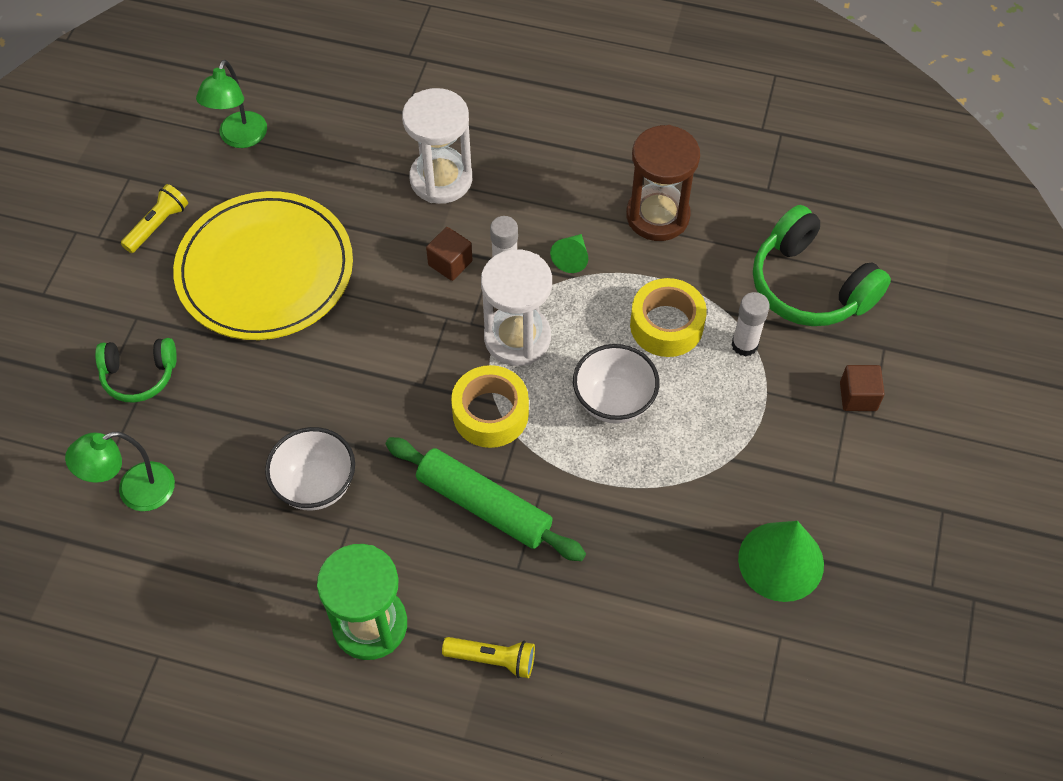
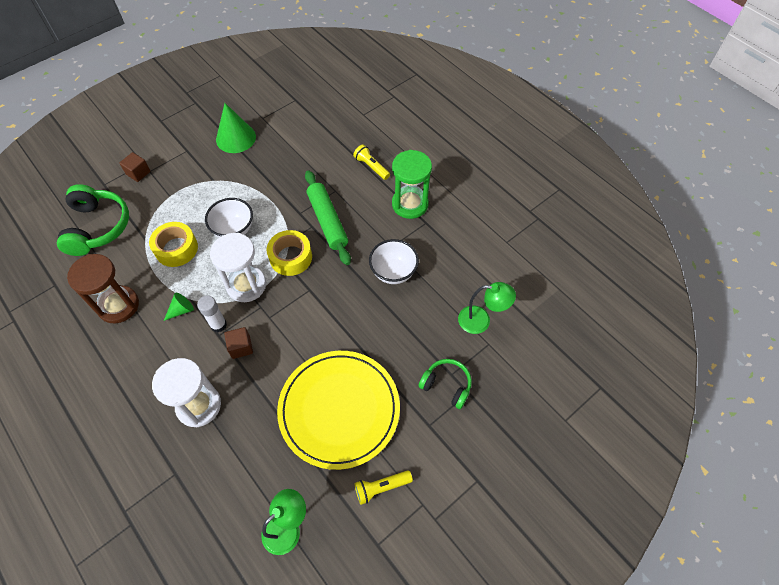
camera: 145 degrees left, 0 degrees up
(744, 345) = (155, 220): white glue stick -> none

